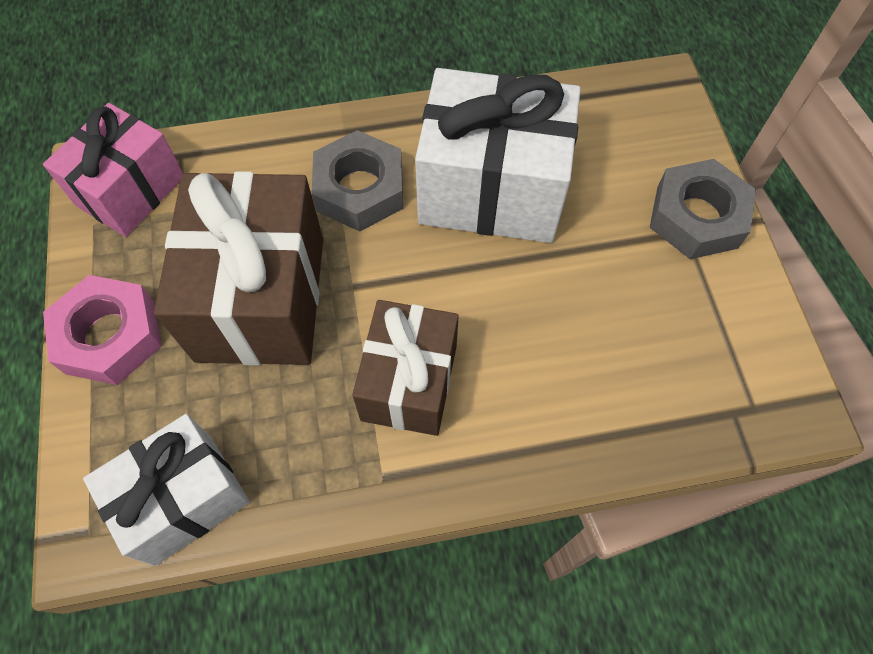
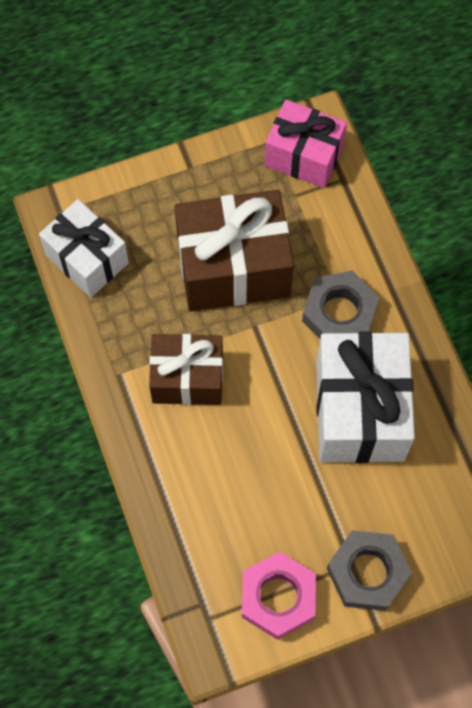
camera: 80 degrees right, 5 degrees up
(110, 336) = (187, 180): pink nut -> pink nut (278, 597)

